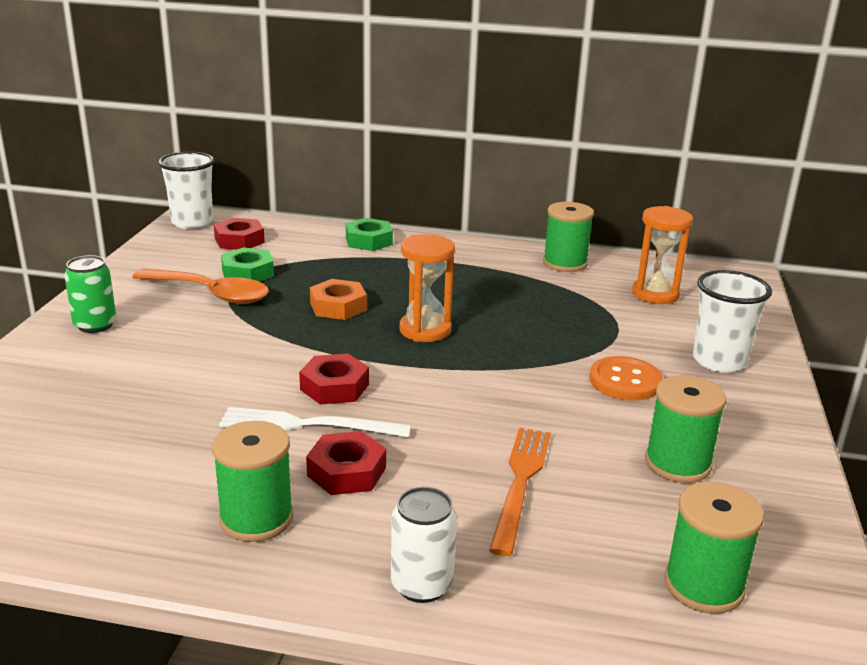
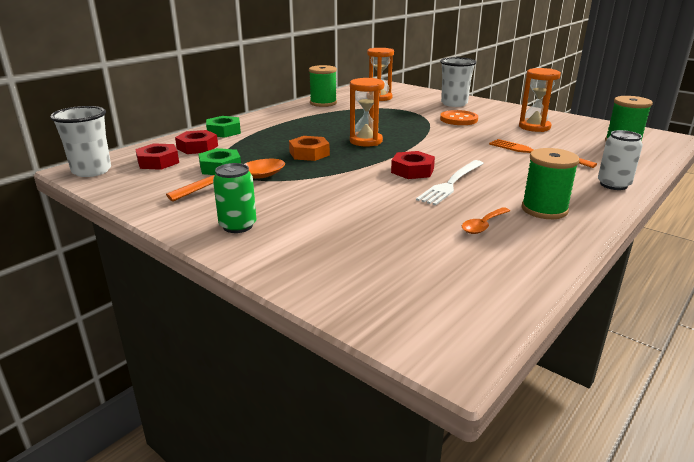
camera: 60 degrees left, 0 degrees up
(170, 473) = (483, 225): none -> orange spoon
(347, 471) = (507, 183): red nut -> red nut (197, 147)
(677, 464) = (534, 127): green spool -> orange hourglass

